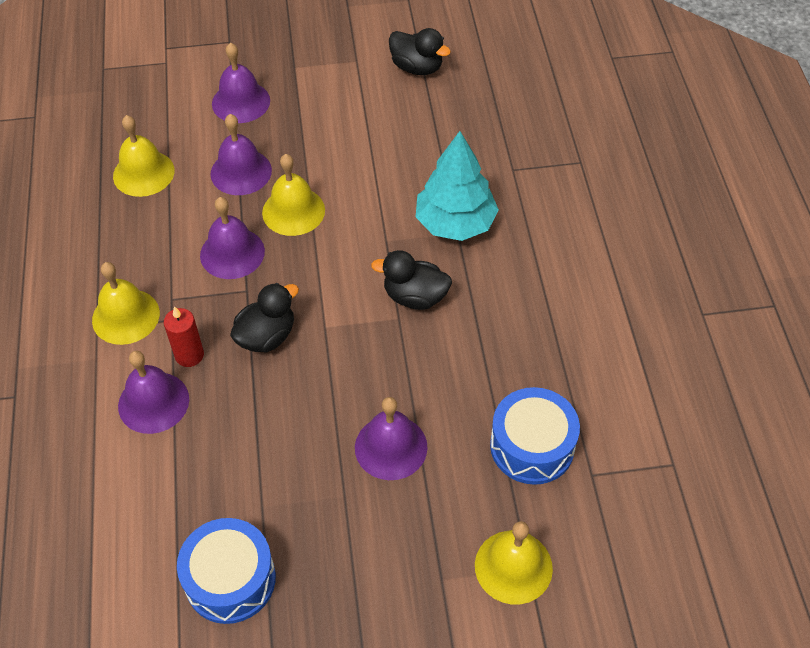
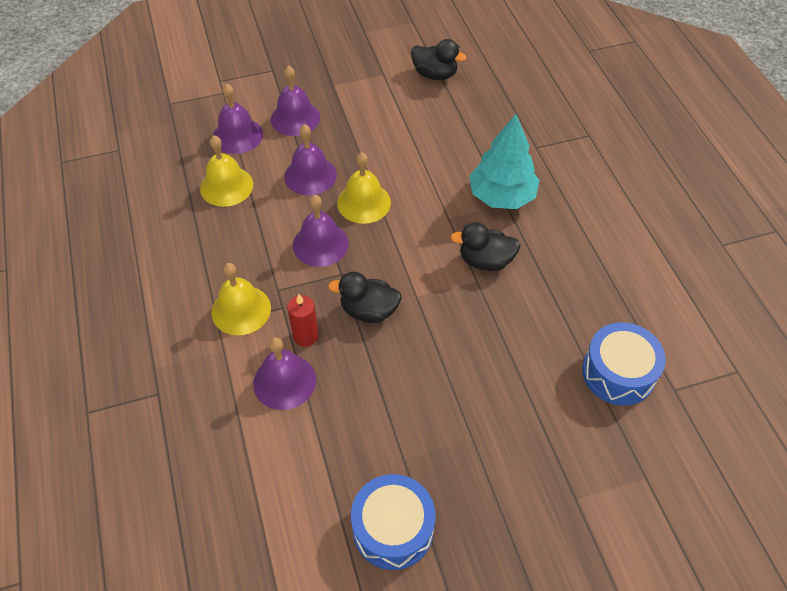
camera: 10 degrees left, 0 degrees up
(266, 336) = (369, 311): black duck -> black duck turned 120 degrees counterclockwise
(391, 447) = (500, 391): purple bell -> purple bell (237, 135)
(513, 566) = (633, 478): yellow bell -> none

